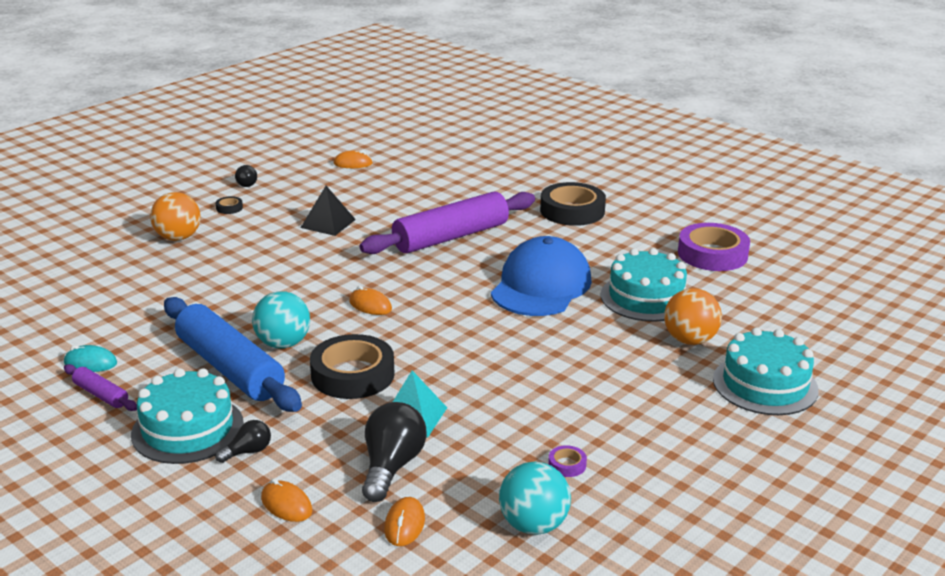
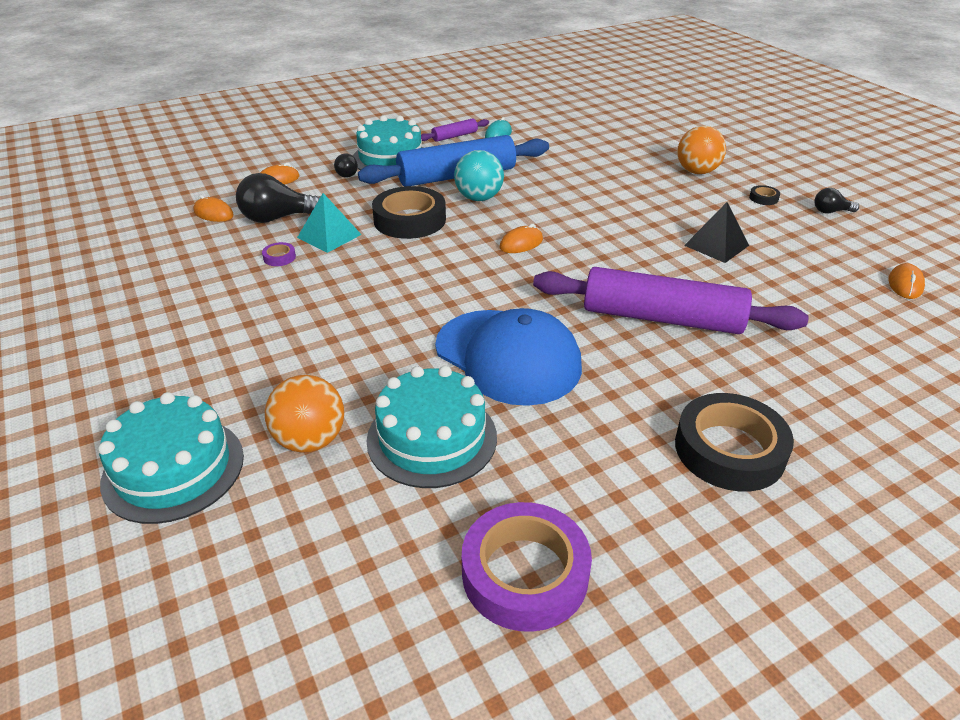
camera: 110 degrees right, 10 degrees up
(391, 466) = (278, 218): black light bulb -> black light bulb turned 135 degrees clockwise
(451, 237) = (662, 318): purple rolling pin -> purple rolling pin turned 60 degrees counterclockwise
(533, 525) = (153, 260): turquoise ball -> none
(567, 465) = (197, 291): purple tape -> purple tape (279, 257)

